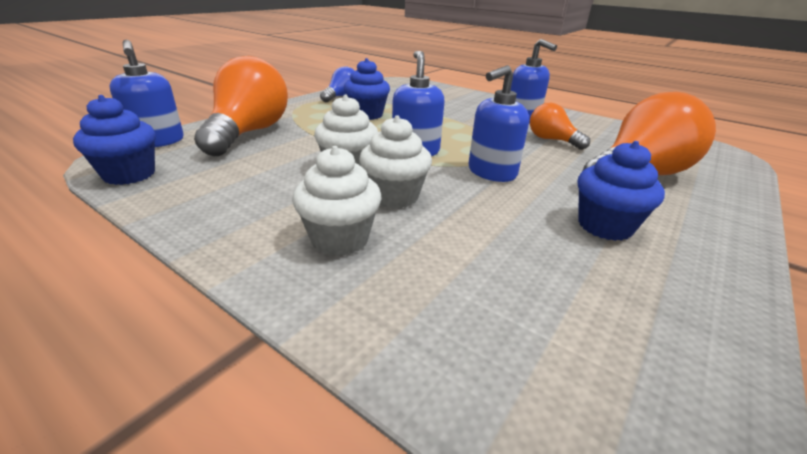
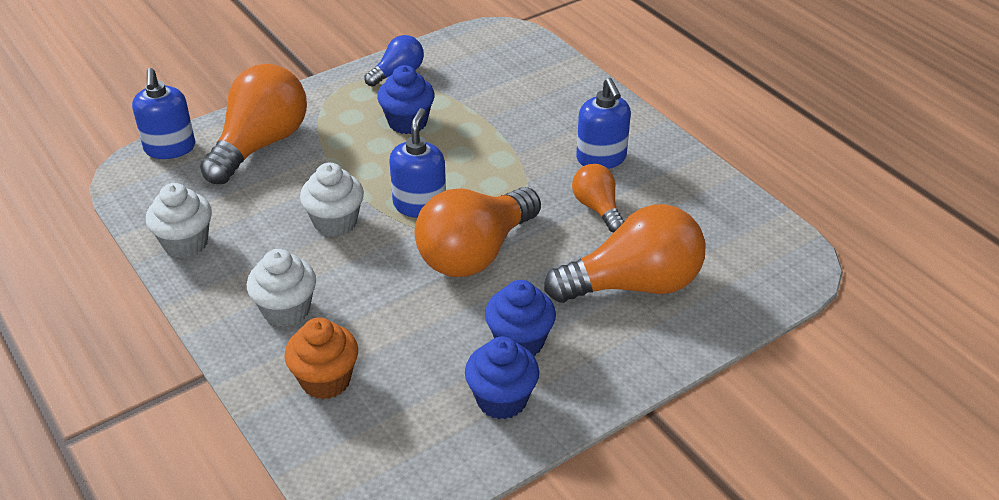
camera: 20 degrees right, 10 degrees up
(129, 174) = (141, 199): blue cupcake -> blue cupcake (501, 400)
(394, 196) = (357, 270): white cupcake -> white cupcake (186, 243)
(439, 302) = (325, 380): none -> orange cupcake
(491, 172) = (475, 253): blue soap dispenser -> orange light bulb

